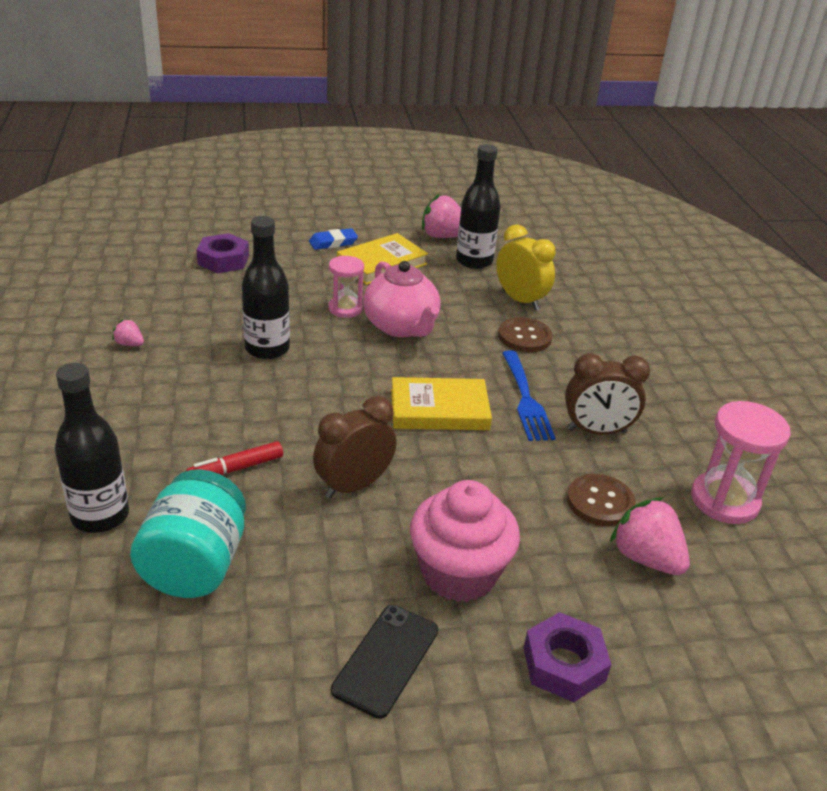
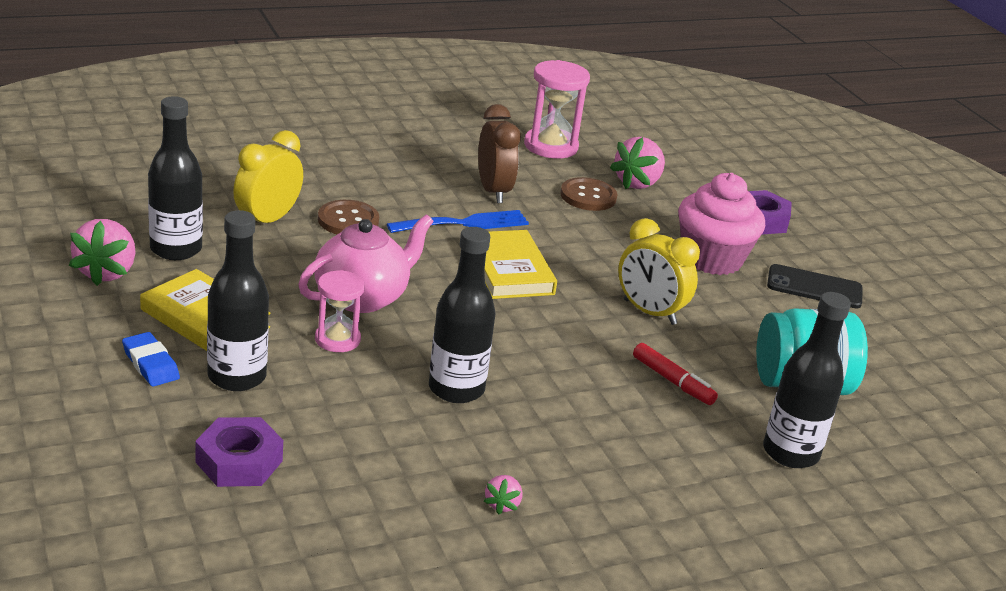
camera: 105 degrees left, 5 degrees down
(310, 268) = (237, 377): none -> black bottle
(353, 486) = (649, 312): brown clock -> yellow clock

